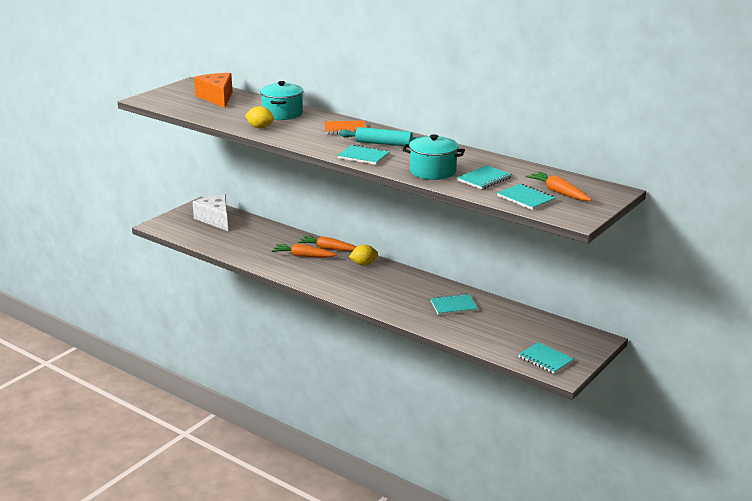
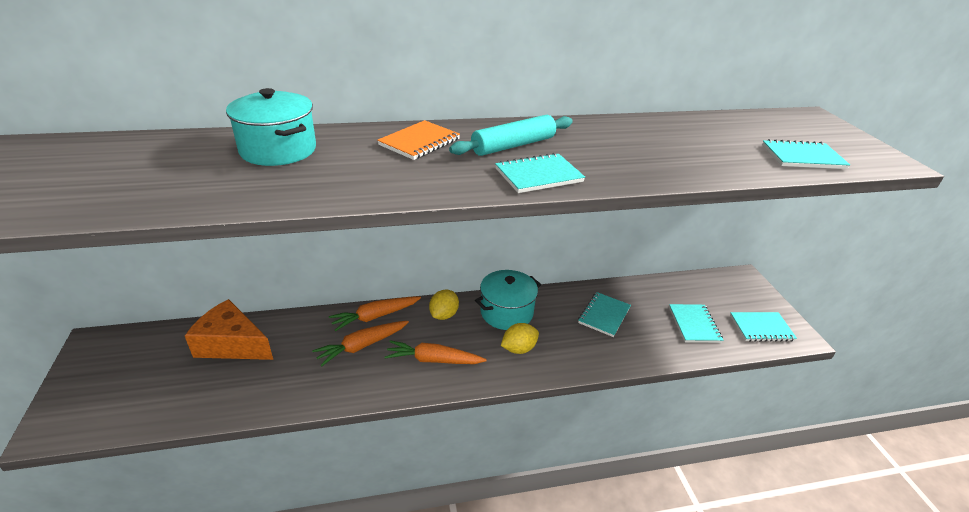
camera: 50 degrees left, 10 degrees up
(215, 219) = (151, 357): white cheese -> none
(217, 98) = (97, 160): orange cheese -> orange cheese (232, 344)
(260, 127) = (288, 188): yellow lemon -> yellow lemon (518, 349)
(433, 171) = (654, 162): turquoise pot -> turquoise pot (506, 312)
(484, 179) = (715, 150): turquoise notebook -> turquoise notebook (694, 324)
(558, 192) = (795, 137): orange carrot -> orange carrot (433, 360)

